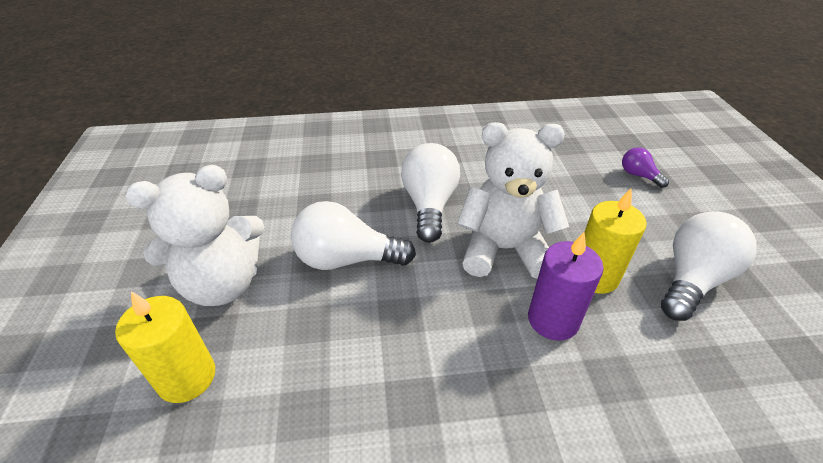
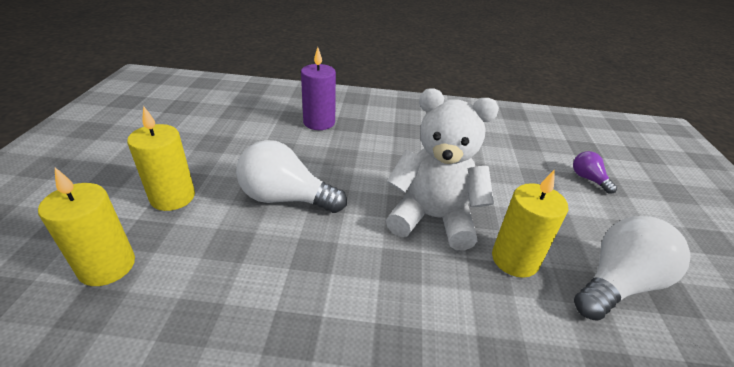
camera: 10 degrees right, 5 degrees down
(222, 284) = (173, 197): white teddy bear -> yellow candle
(429, 205) = (377, 168): white light bulb -> none
(553, 320) = (459, 290): purple candle -> purple candle (319, 122)

